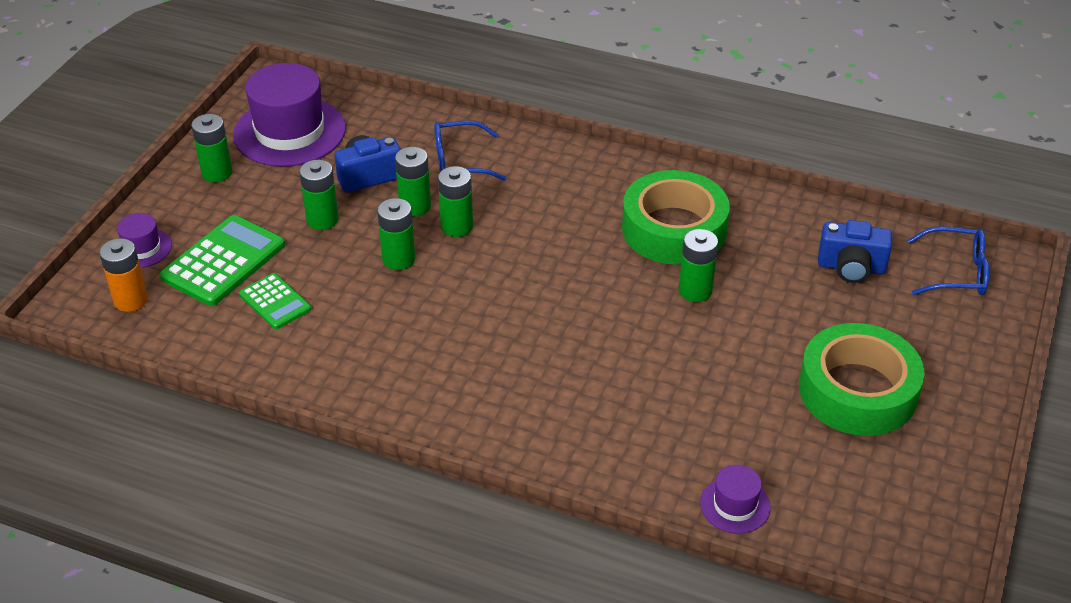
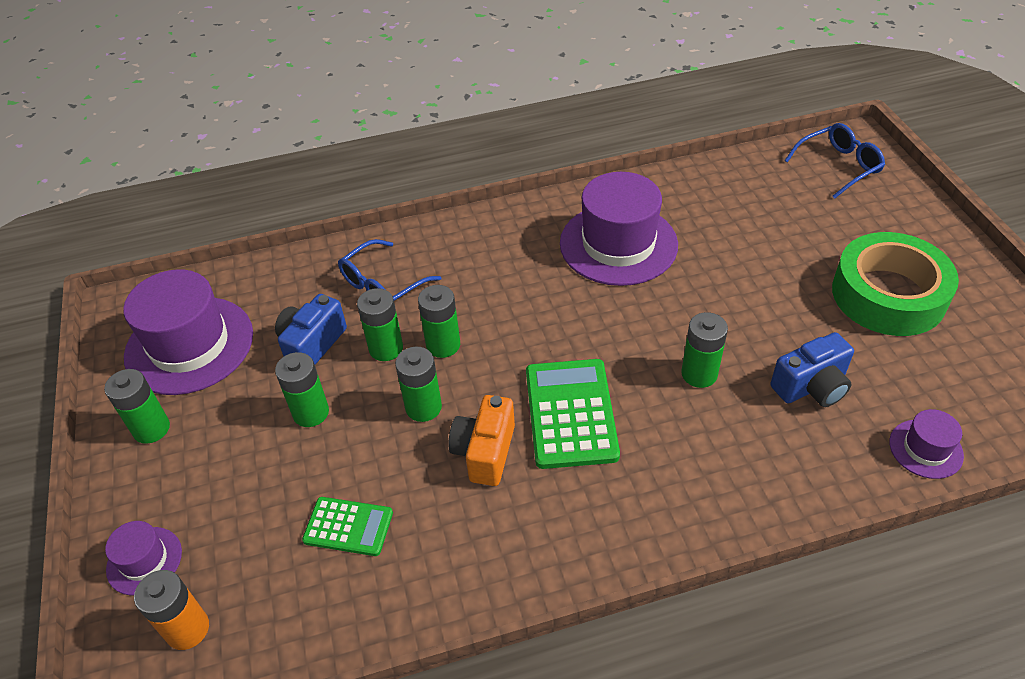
camera: 35 degrees left, 5 degrees up
(223, 261) = (251, 518): green calculator -> green calculator (570, 413)
(408, 311) = (485, 452): none -> orange camera
(674, 229) = (618, 244): green tape -> purple hat
(695, 291) = (691, 285): green battery -> green battery (699, 374)
(851, 267) = (772, 202): blue camera -> blue camera (811, 387)

